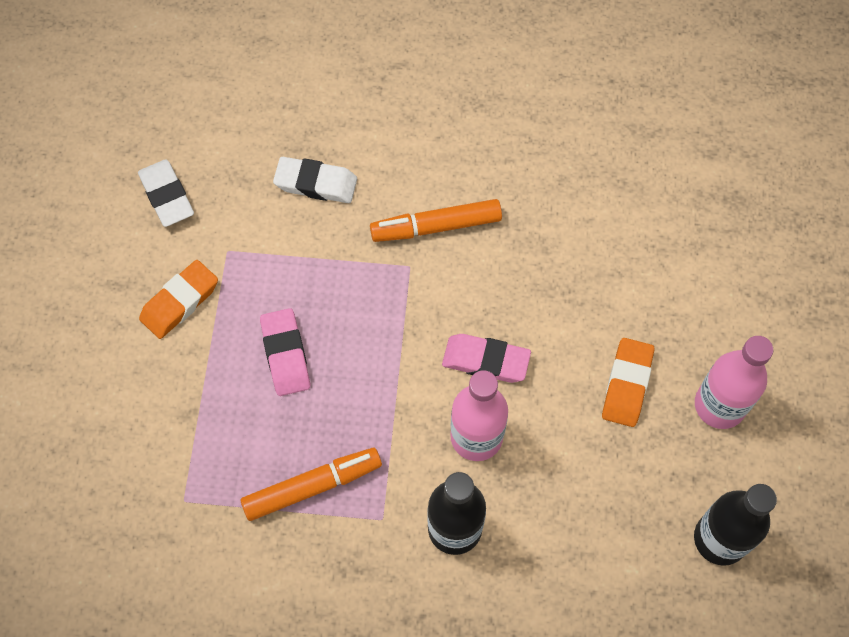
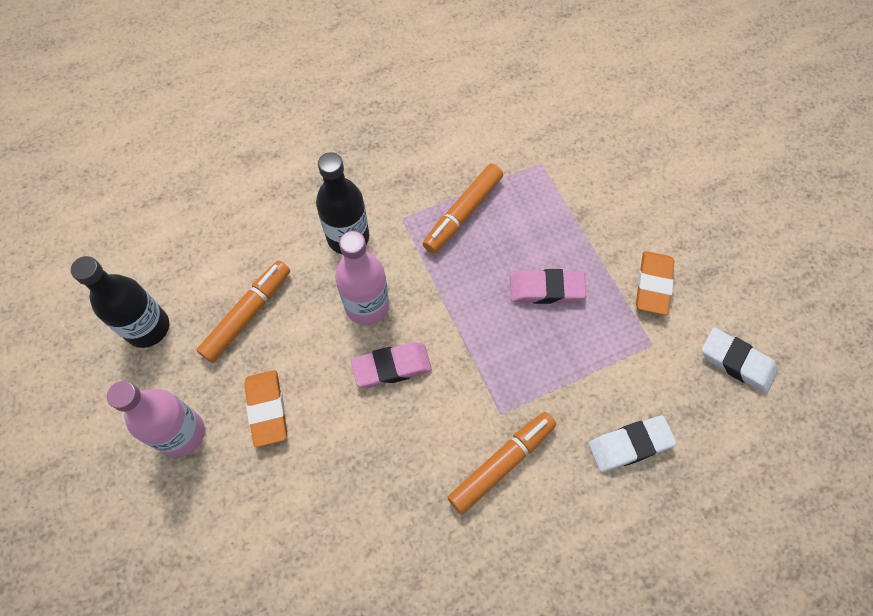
camera: 150 degrees right, 0 degrees up
(285, 355) = (546, 289): pink eraser -> pink eraser turned 45 degrees counterclockwise
(606, 495) = (248, 314): none -> orange marker

